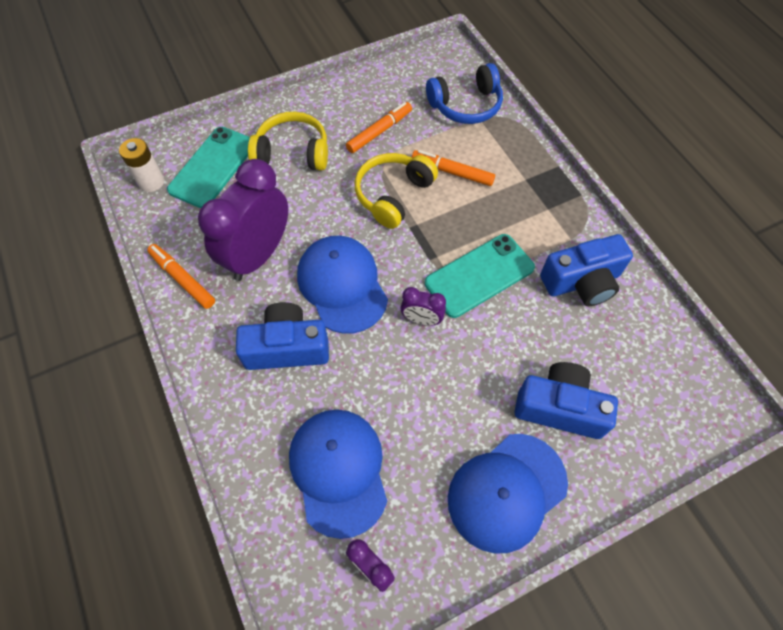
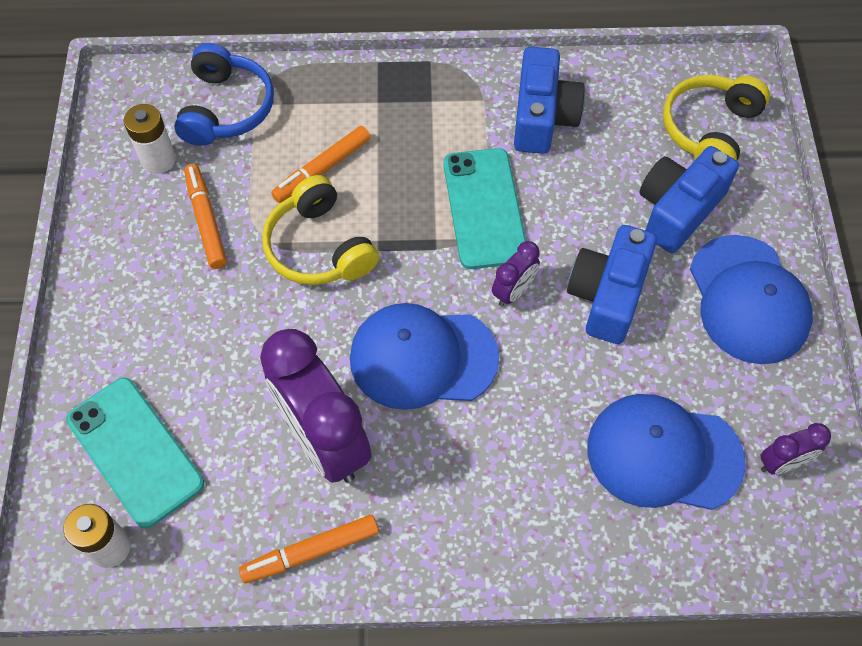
camera: 65 degrees left, 0 degrees up
(287, 347) = (480, 454): blue camera -> blue camera (607, 295)
(292, 152) = (175, 337): yellow headphones -> yellow headphones (709, 130)
(408, 91) = (158, 160): none -> white battery

